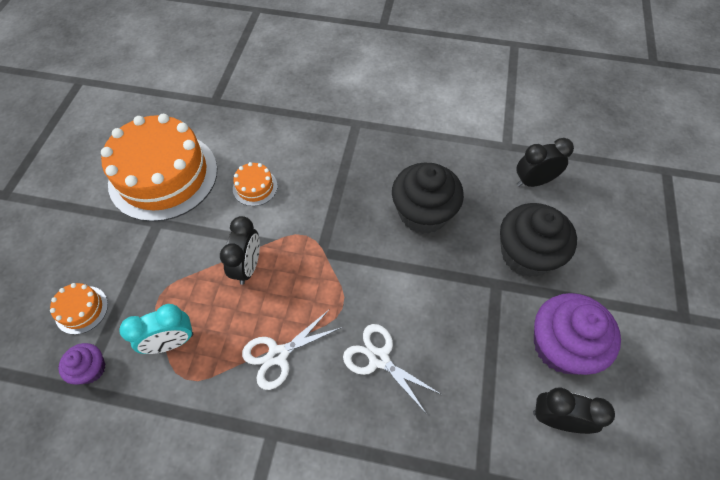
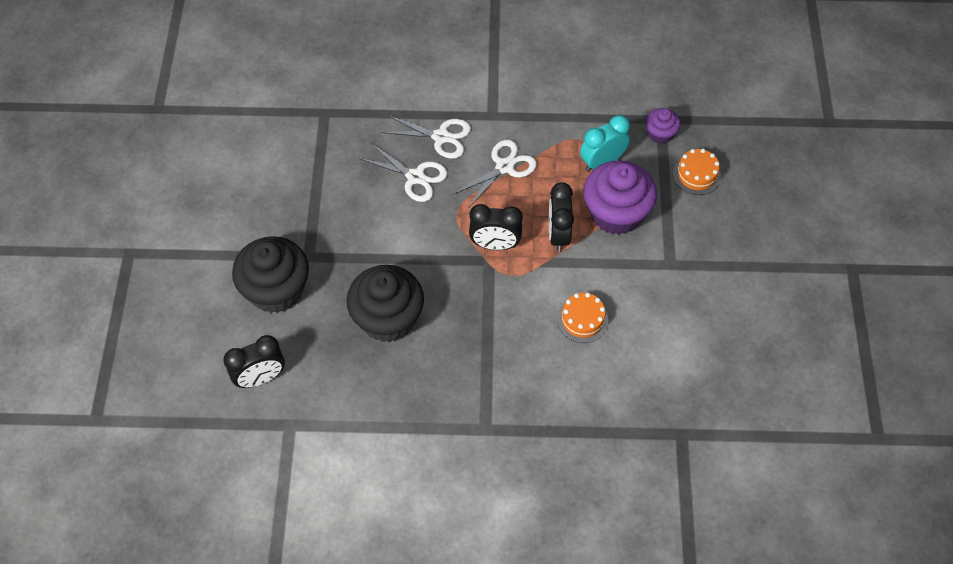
camera: 170 degrees right, 0 degrees up
(163, 176) = (692, 317): orange cake -> none
(341, 410) = (441, 137): none -> white scissors
(556, 418) = (262, 157): black clock -> black clock (495, 245)
(561, 346) = (251, 210): purple cupcake -> purple cupcake (616, 213)

